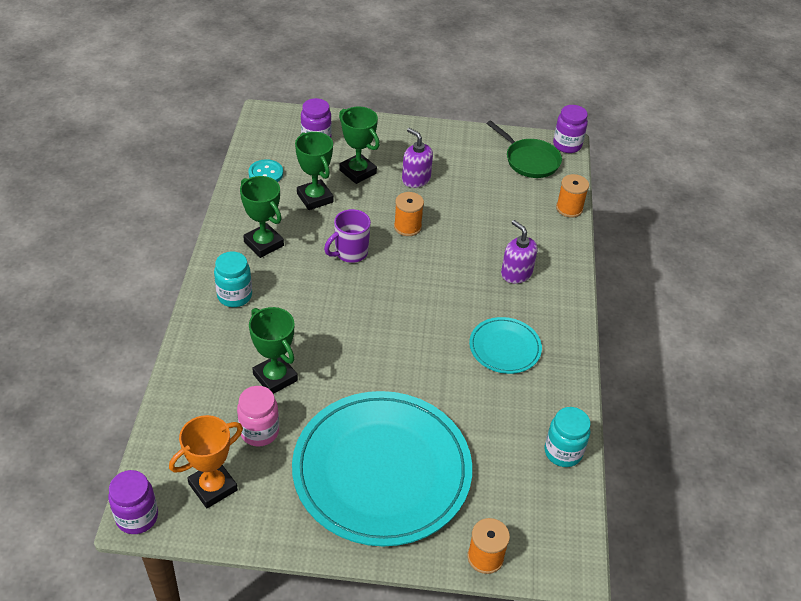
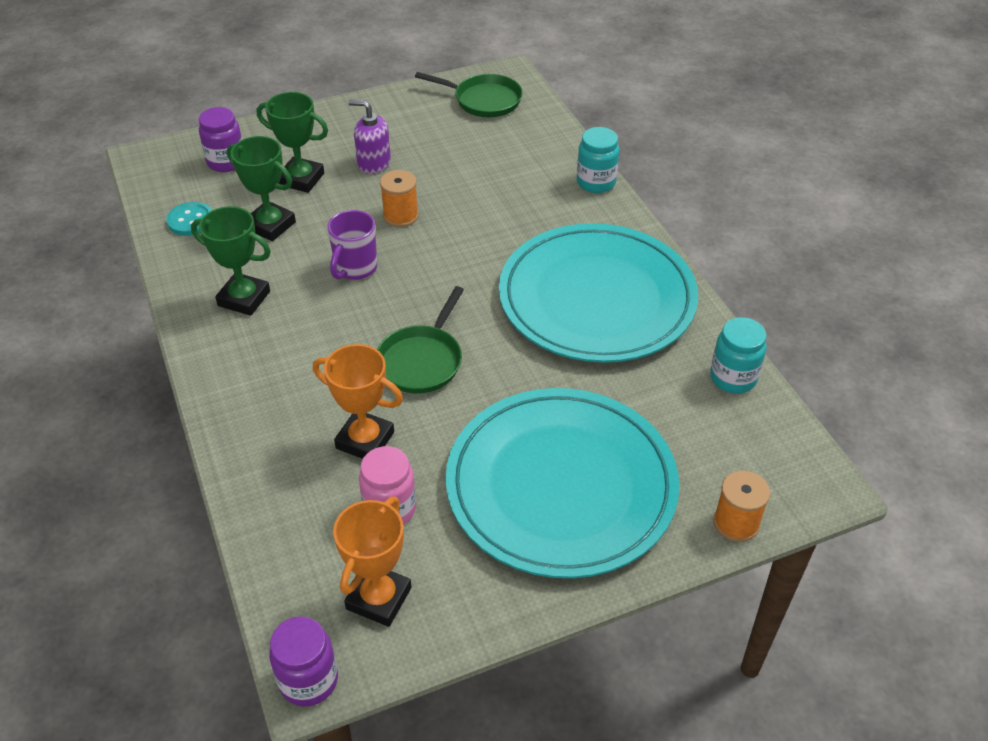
camera: 25 degrees left, 0 degrees up
(234, 296) = (249, 370): turquoise jar -> turquoise jar (596, 182)
(275, 377) = (365, 440): green trophy -> orange trophy
(350, 339) = (422, 360): none -> green pan
(504, 347) = (597, 298): turquoise plate -> turquoise plate, size x2.21
(516, 273) = (553, 218): purple soap dispenser -> none
(567, 145) = (511, 72): purple jar -> none
(569, 208) = (560, 133): orange spool -> none

